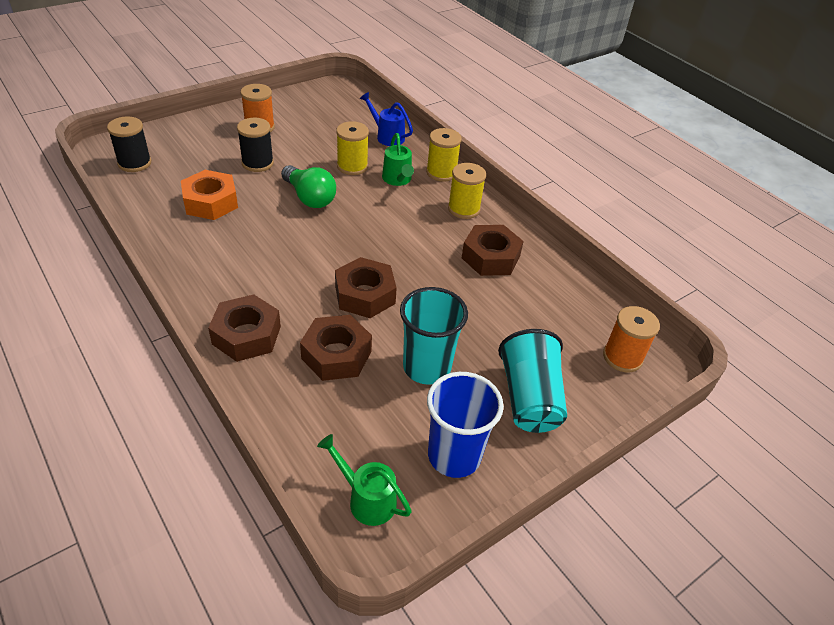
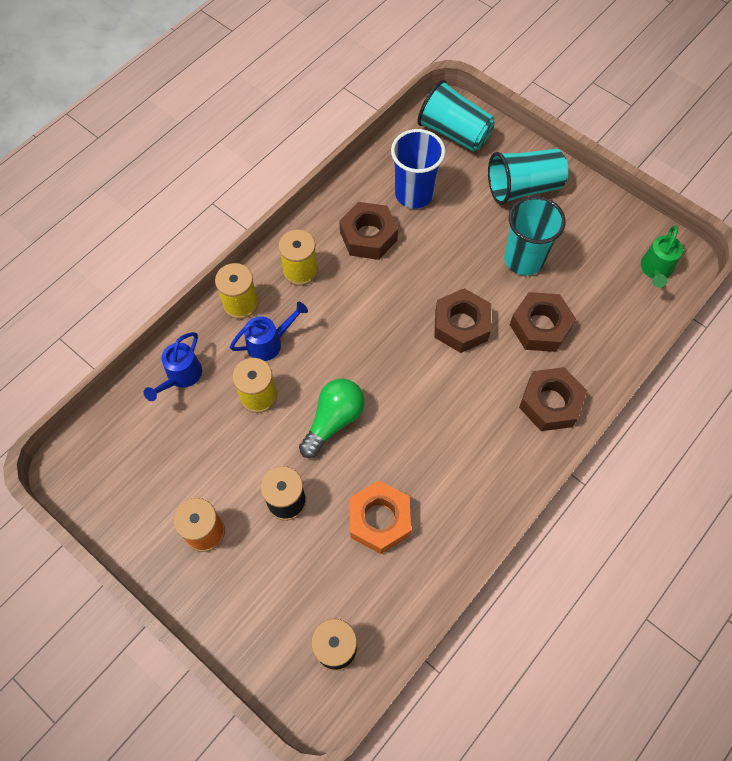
camera: 100 degrees left, 20 degrees up
(397, 180) = (269, 343): green watering can -> blue watering can
(454, 456) = (596, 226): blue cup -> blue cup (414, 194)
(622, 357) = (454, 133): orange spool -> turquoise cup

